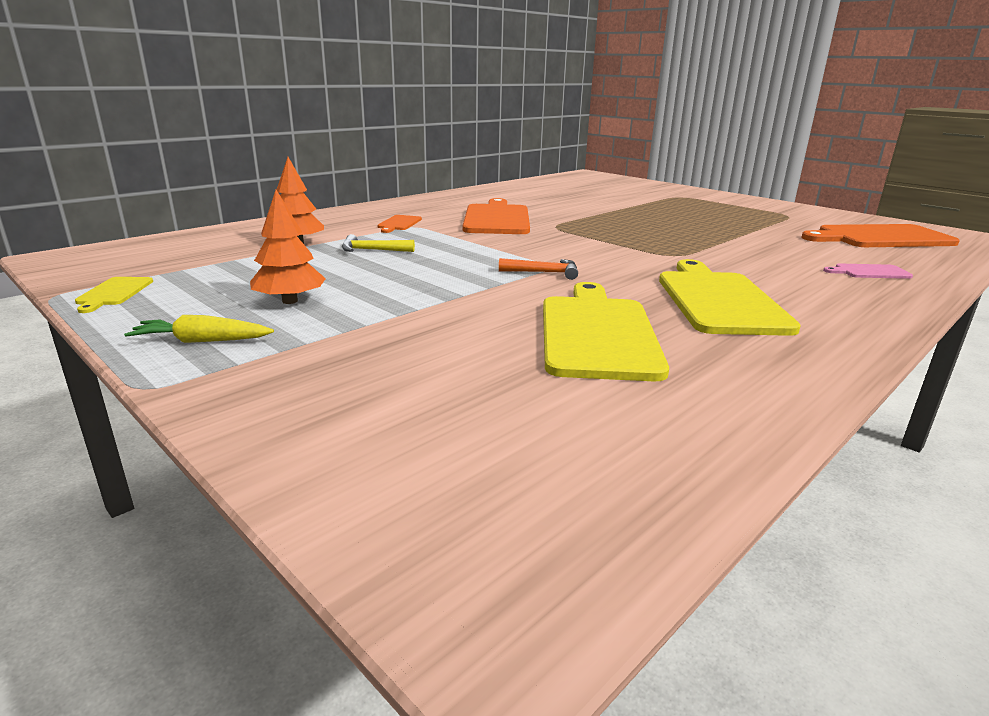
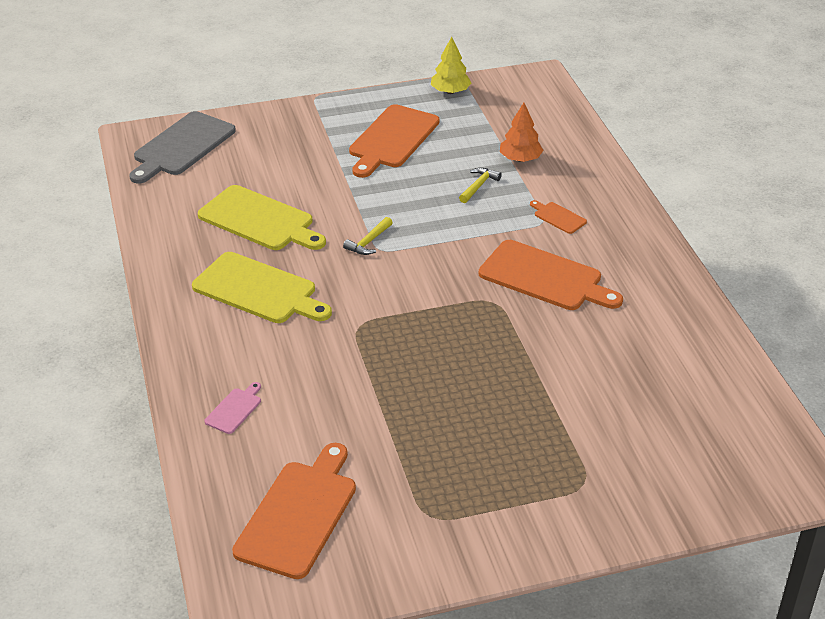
camera: 120 degrees right, 15 degrees up
(114, 293) = (450, 91): yellow cutting board -> yellow tree
(202, 341) = (354, 111): yellow carrot -> none
(290, 301) = (392, 139): orange tree -> orange cutting board
(471, 487) = (182, 146): none -> grey cutting board
(544, 273) = (369, 242): orange hammer -> yellow hammer

